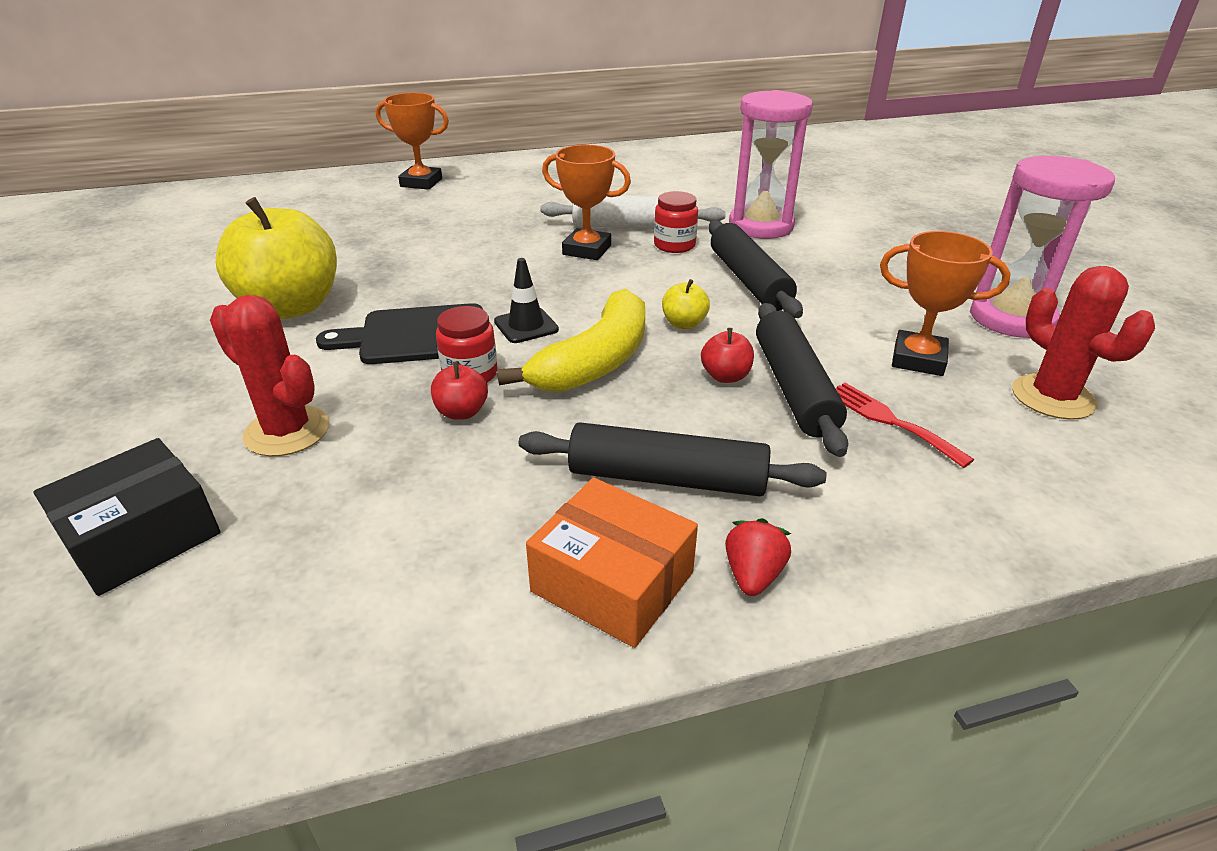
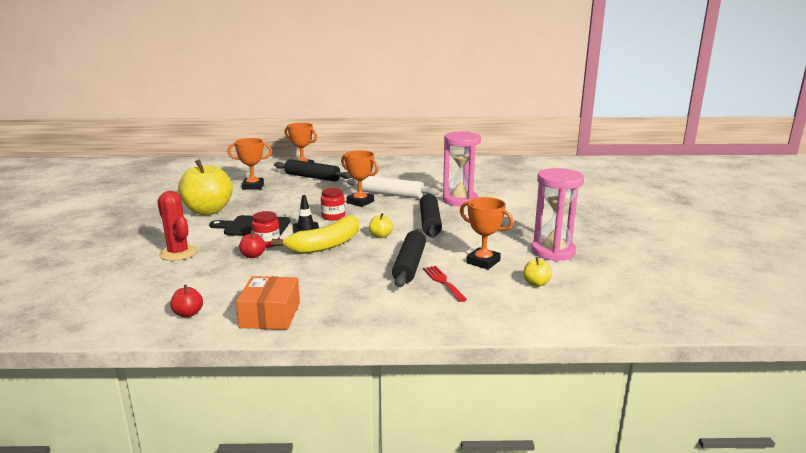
camera: 15 degrees right, 15 degrees down
(142, 536) = (106, 277): black box -> none
(351, 236) = (253, 186): none -> orange trophy
(612, 582) = (270, 315): orange box -> orange box turned 45 degrees clockwise
(667, 478) = (321, 287): black rolling pin -> black rolling pin (312, 177)
(674, 245) = (406, 204): red jar -> red jar (333, 216)
(725, 376) = (381, 257): red apple -> red apple (188, 314)
(753, 575) = (328, 321): red strawberry -> none
(1053, 397) = (536, 283): red cactus -> yellow apple

